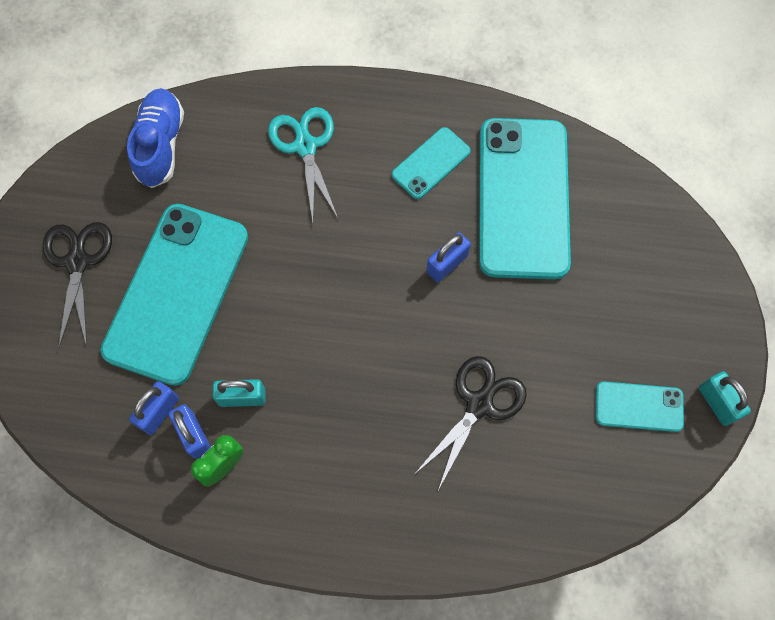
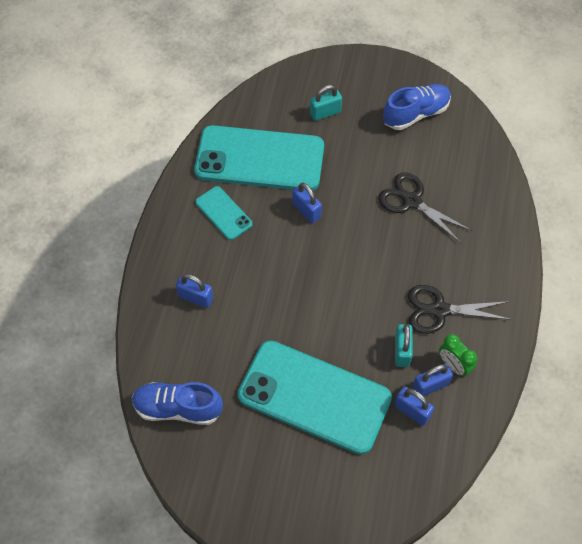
camera: 85 degrees left, 10 degrees down
(77, 261) = (279, 476): black scissors -> black scissors (439, 310)
(305, 146) = (196, 297): turquoise scissors -> blue padlock
(638, 407) = (415, 114): turquoise phone -> blue shoe
(717, 402) = (414, 74): turquoise padlock -> turquoise padlock (325, 113)

